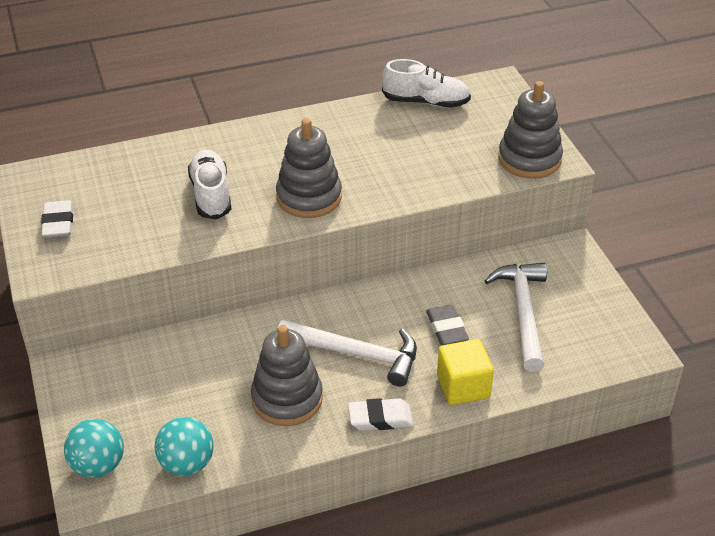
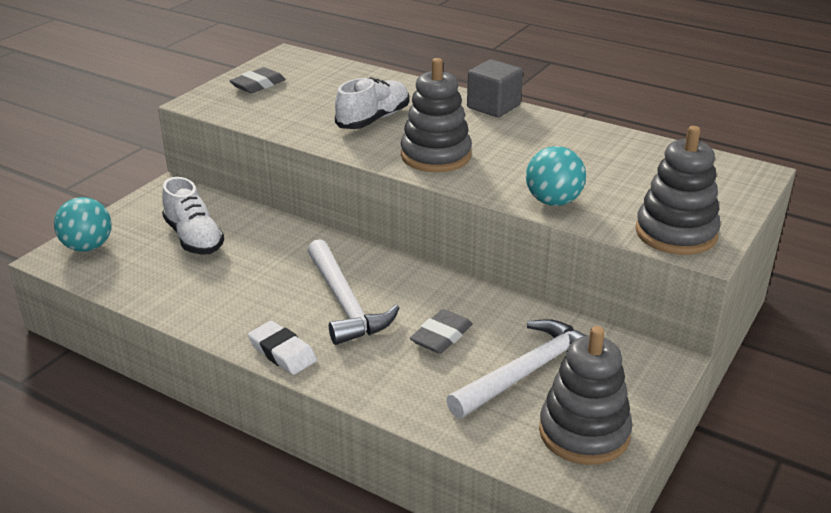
camera: 50 degrees right, 10 degrees down
(58, 223) = (258, 85): white eraser -> grey eraser
(187, 464) = (127, 282): turquoise ball -> turquoise ball (553, 201)
(272, 127) = (493, 106): none -> grey cube
(287, 399) = (250, 294): grey stacking toy -> grey stacking toy (584, 433)
(426, 102) = (653, 151): white shoe -> white shoe (194, 238)
(463, 386) = (379, 381): yellow cube -> none

